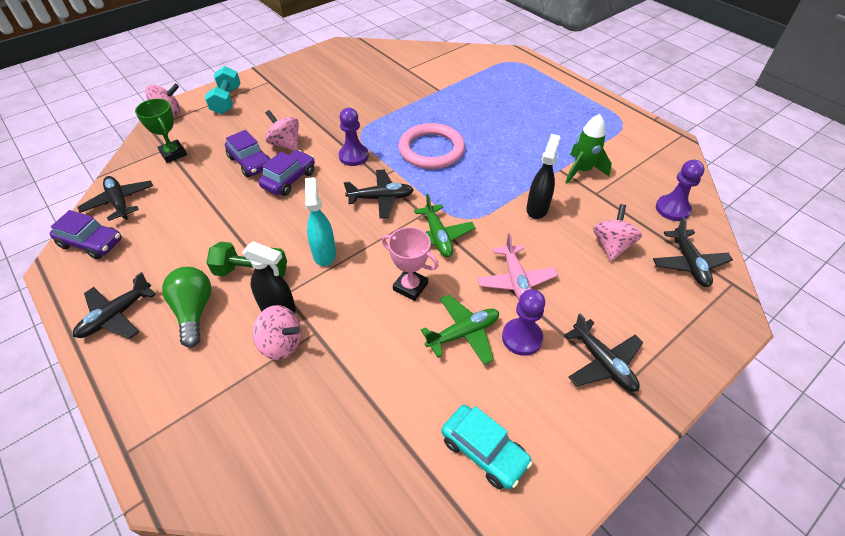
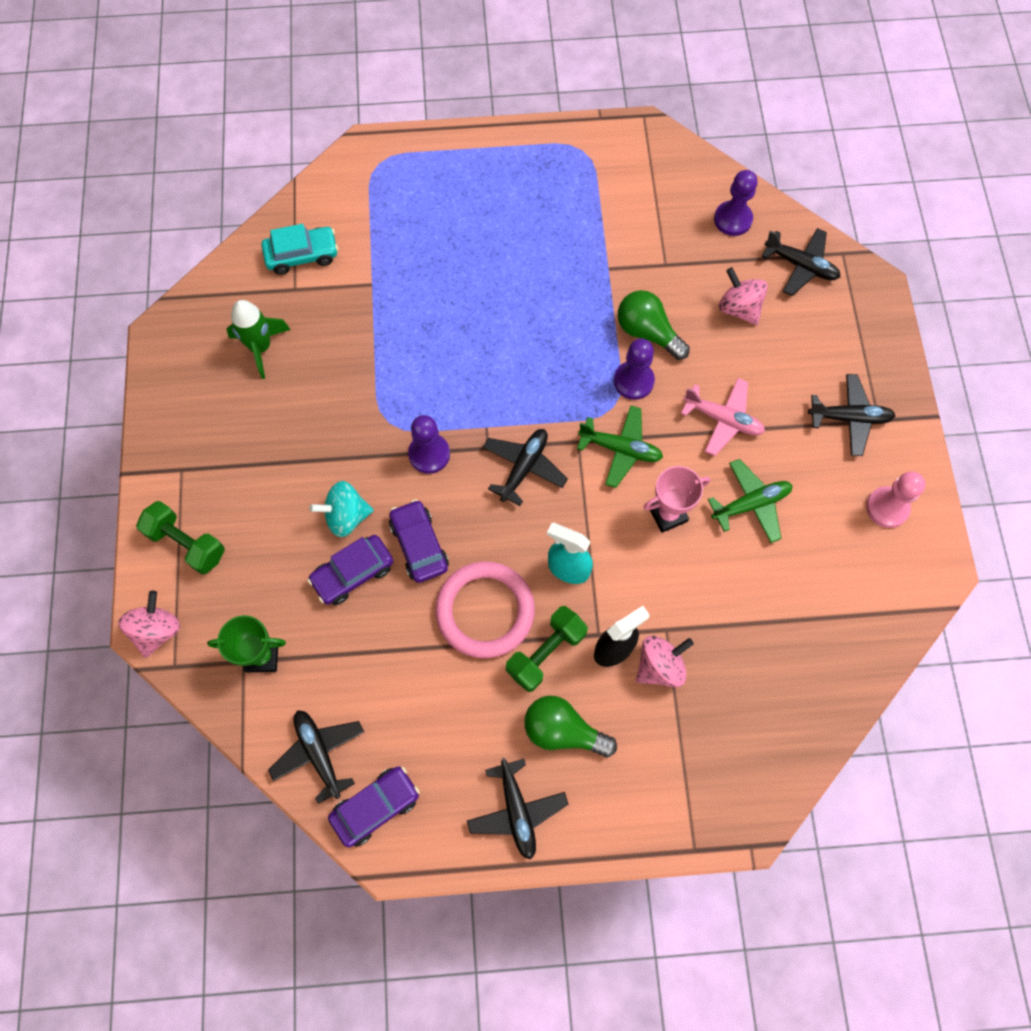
camera: 55 degrees left, 20 degrees up
(119, 202) = (319, 753): black plane -> black plane turned 60 degrees clockwise
(227, 101) = (186, 543): turquoise dumbbell -> green dumbbell
(250, 162) = (353, 573): purple car -> purple car turned 150 degrees clockwise
(285, 144) = (346, 516): pink spinning top -> turquoise spinning top
(431, 150) = (481, 367): pink ring -> pink ring (485, 611)
(463, 333) = (751, 504): green plane -> green plane turned 60 degrees clockwise
(484, 451) = (867, 563): turquoise car -> turquoise car (302, 255)
(522, 338) = (786, 460): purple pawn -> purple pawn (633, 381)
(537, 208) = (647, 332): black spray bottle -> green light bulb
(550, 438) = (887, 508): none -> pink pawn
(582, 171) = (626, 250): green rocket -> green rocket (261, 348)

